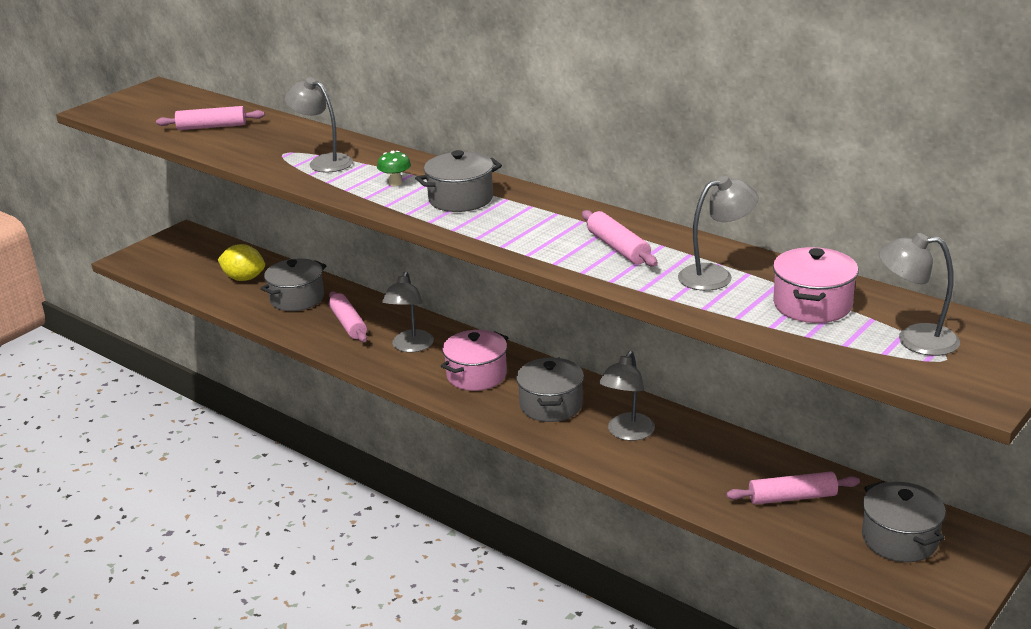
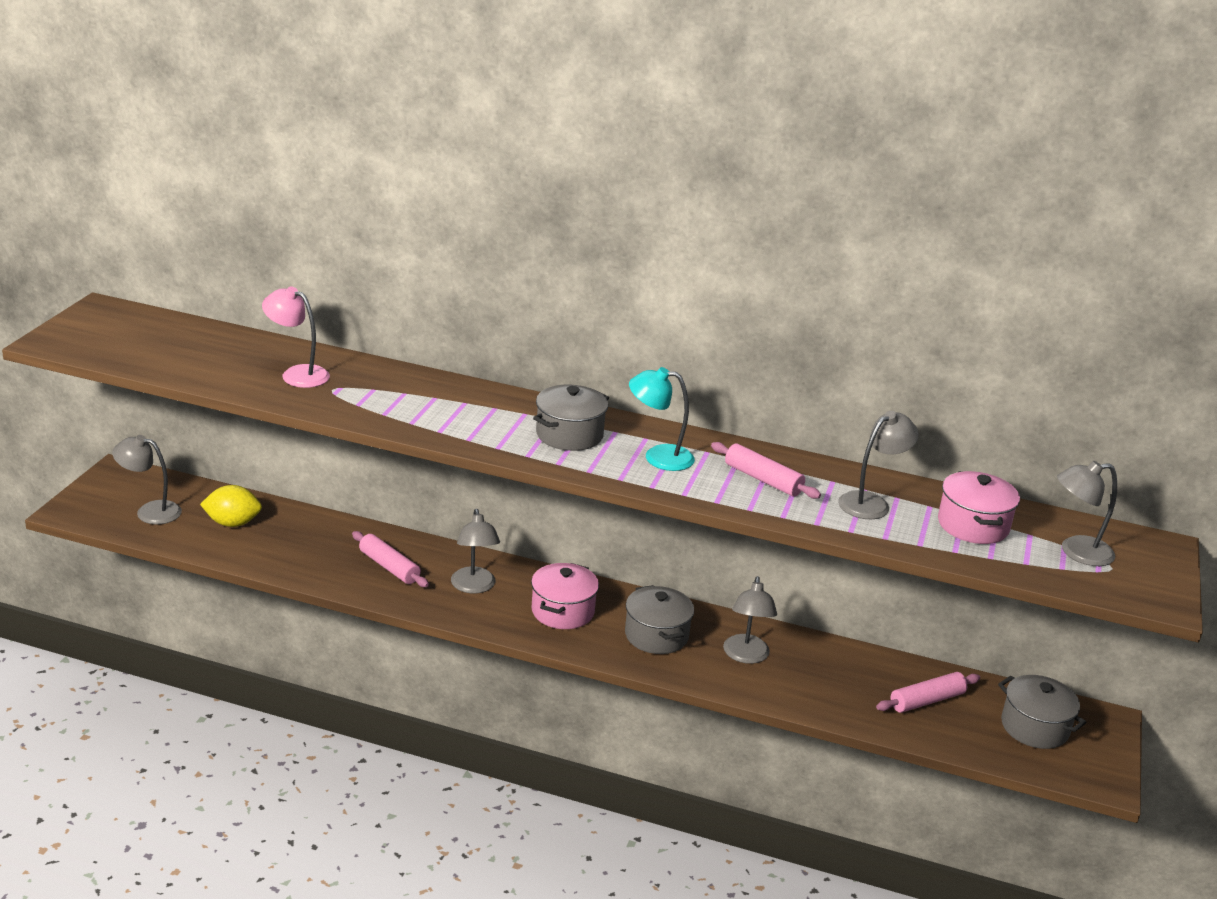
camera: 25 degrees left, 0 degrees up
(212, 127) = (219, 359): pink rolling pin -> none
(265, 140) = (297, 374): none -> pink lamp
(297, 299) = (311, 542): grey pot -> none
(323, 162) = (387, 398): grey lamp -> grey lamp (150, 511)
(395, 183) = (486, 420): green mushroom -> none
(530, 222) = (658, 457): none -> turquoise lamp

